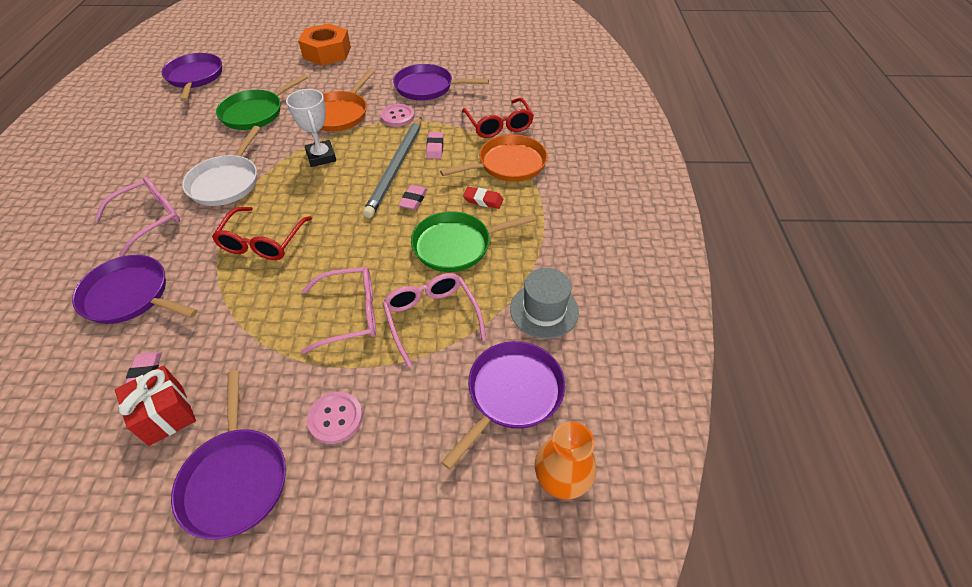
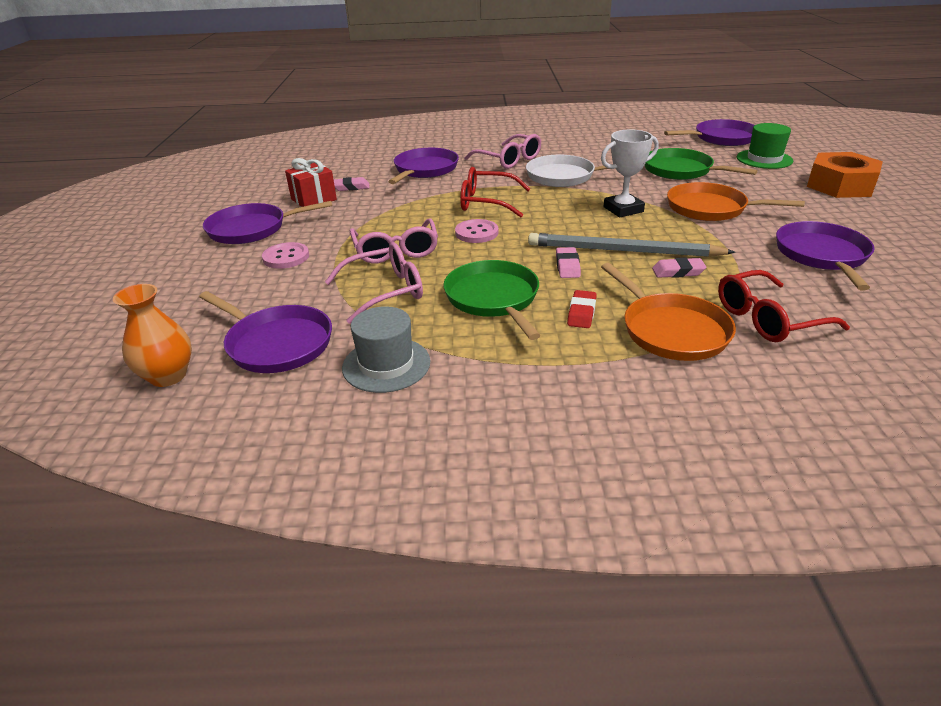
camera: 90 degrees right, 15 degrees down
(258, 69) = (764, 159): none -> green hat
(397, 116) = (731, 242): pink button -> pink button (476, 233)
(413, 200) = (567, 266): pink eraser -> pink eraser turned 75 degrees clockwise

